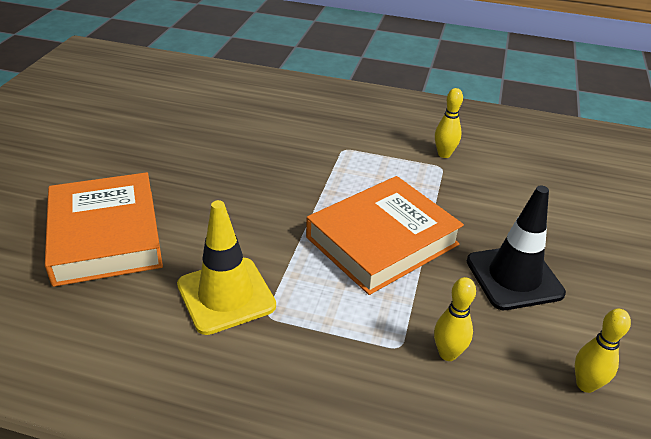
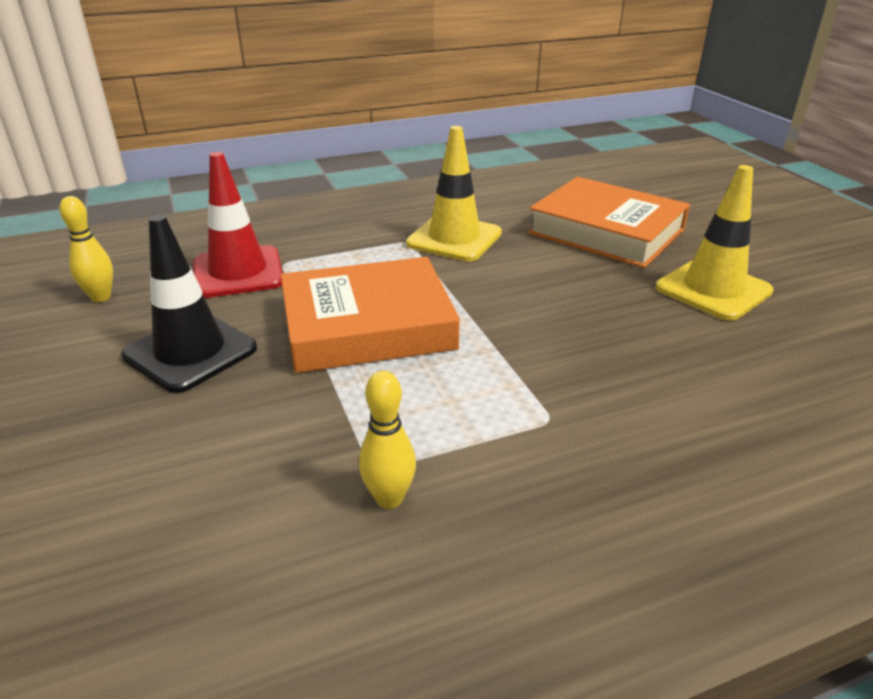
camera: 145 degrees right, 5 degrees down
(147, 161) = (713, 289): none -> yellow traffic cone
(382, 241) = (367, 325): orange book -> orange book turned 60 degrees clockwise
(447, 354) = (238, 272): yellow bowling pin -> red traffic cone

